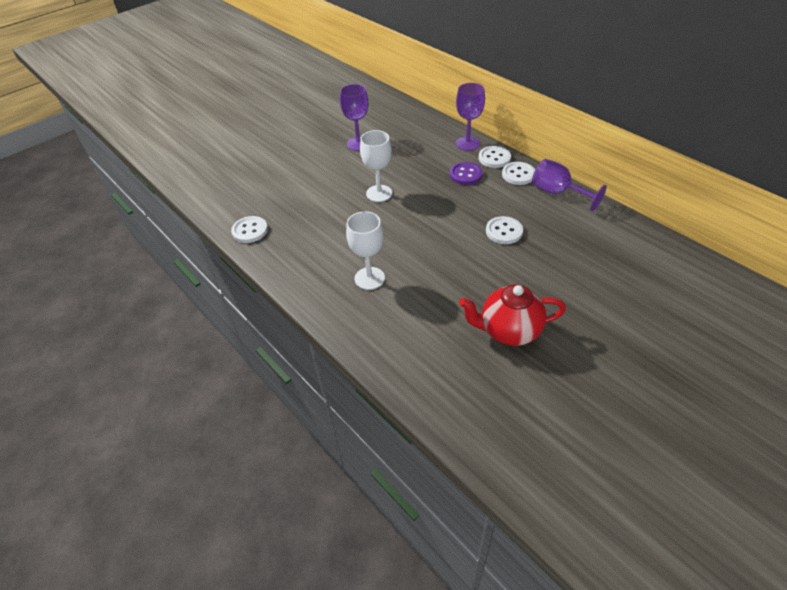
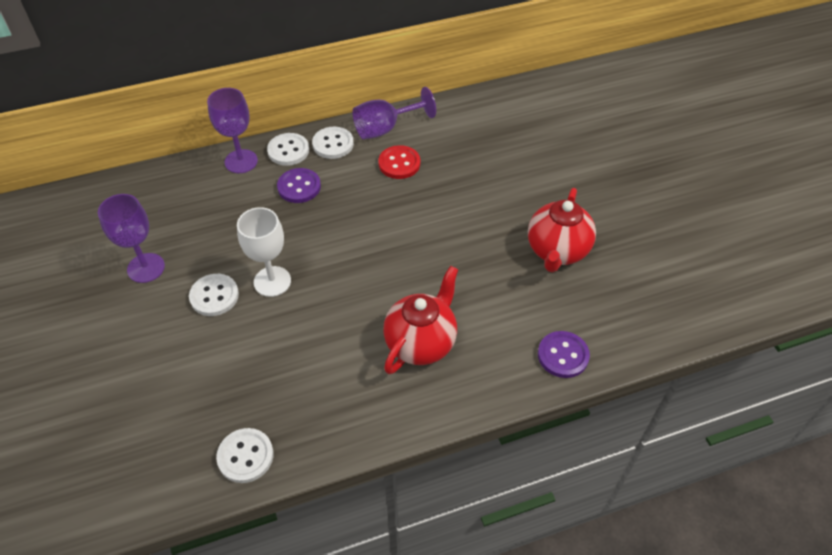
camera: 70 degrees left, 5 degrees up
(369, 278) = (421, 343): white goblet -> red teapot
(402, 364) = (563, 355): none -> purple button
(504, 231) = (417, 195): white button -> white button (214, 296)
(528, 212) = (399, 163): none -> red button

